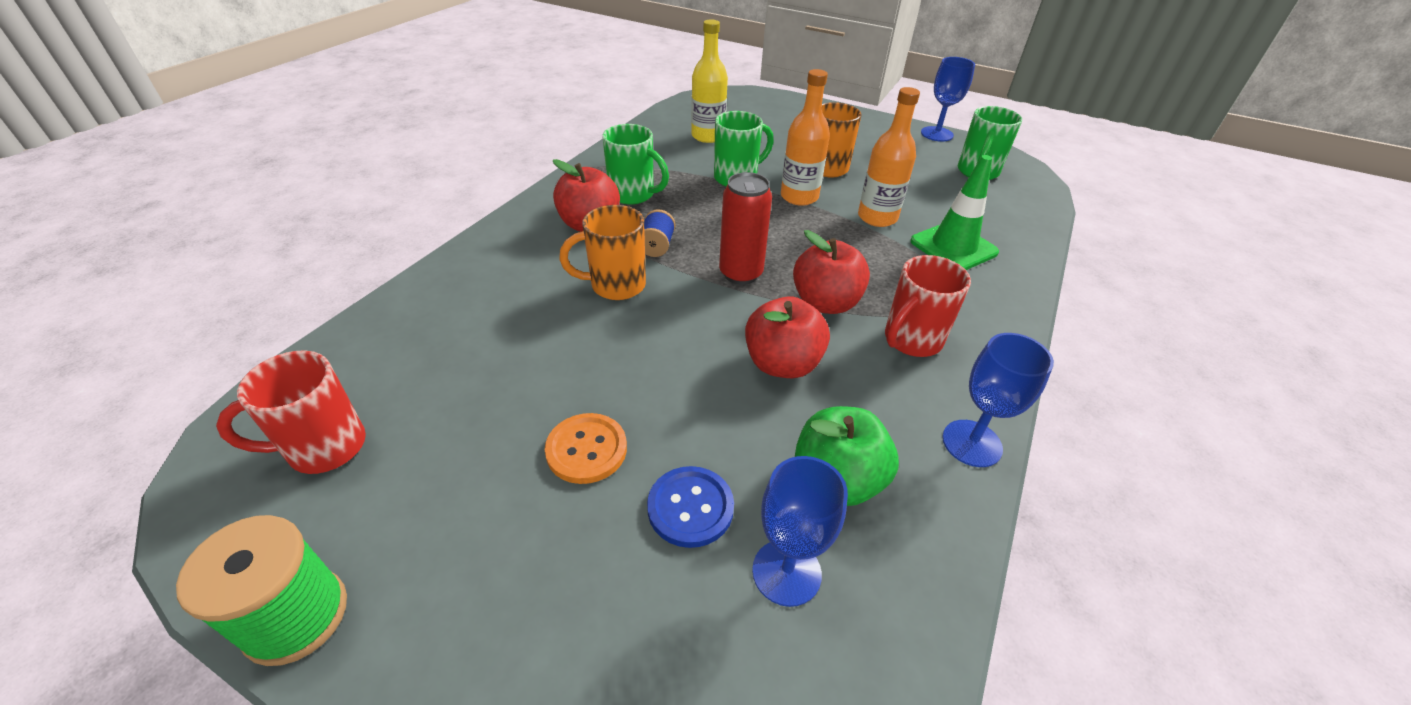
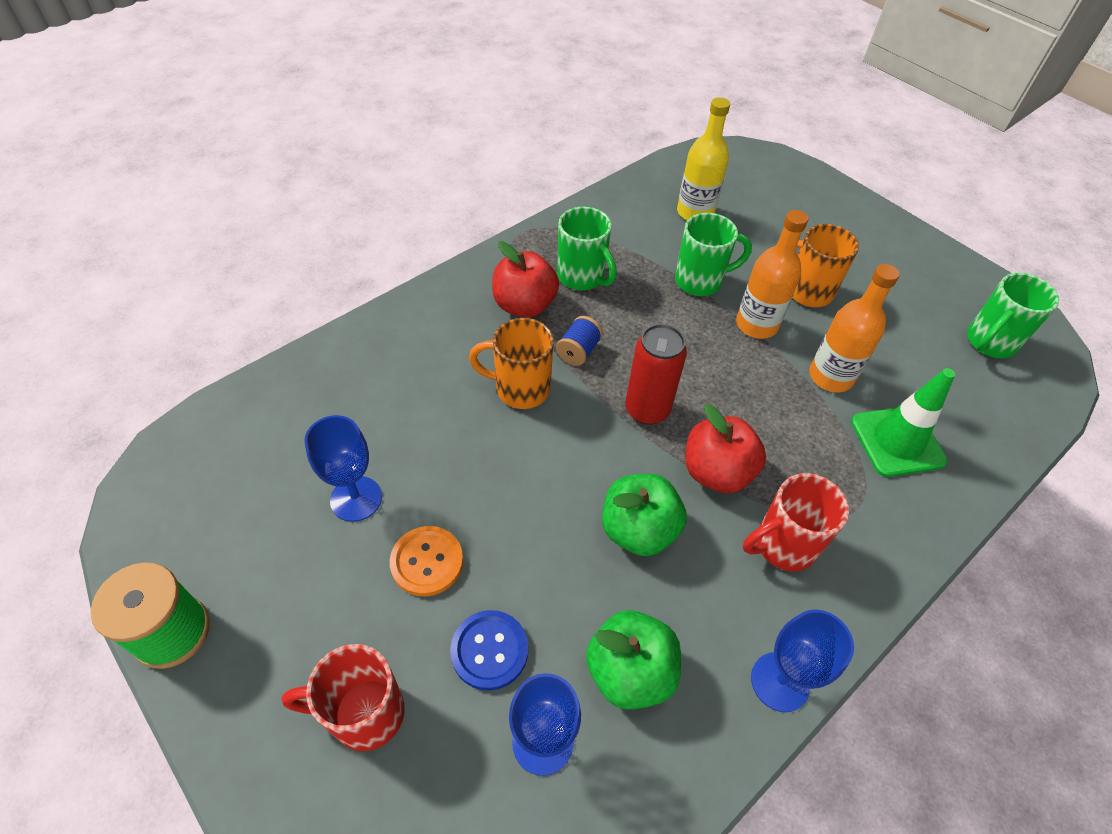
camera: 20 degrees right, 10 degrees up
(324, 448) = (228, 488): red mug -> red mug (364, 713)
(782, 364) = (638, 530): red apple -> green apple
(936, 134) = (971, 271): blue goblet -> blue goblet (356, 499)

